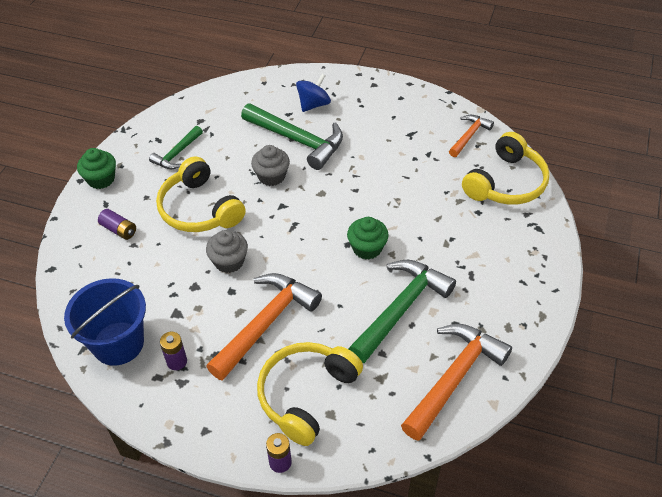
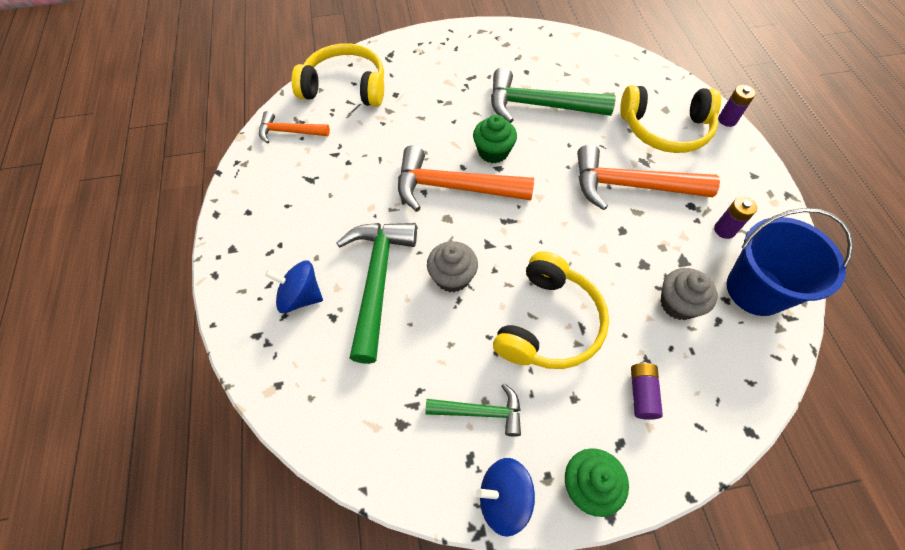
camera: 120 degrees left, 10 degrees up
(128, 144) = (503, 498): none -> blue spinning top
(229, 261) = (592, 251): grey cupcake -> grey cupcake (678, 304)
(454, 377) = (574, 57): orange hammer -> orange hammer (453, 187)

